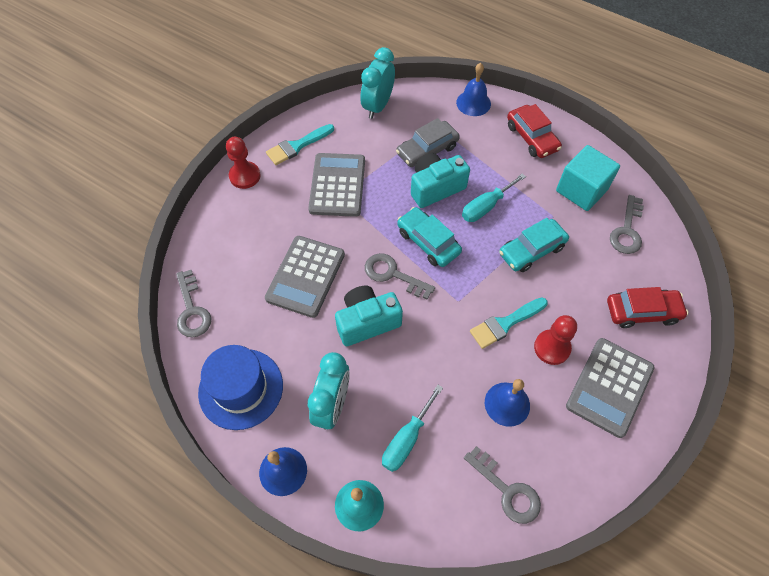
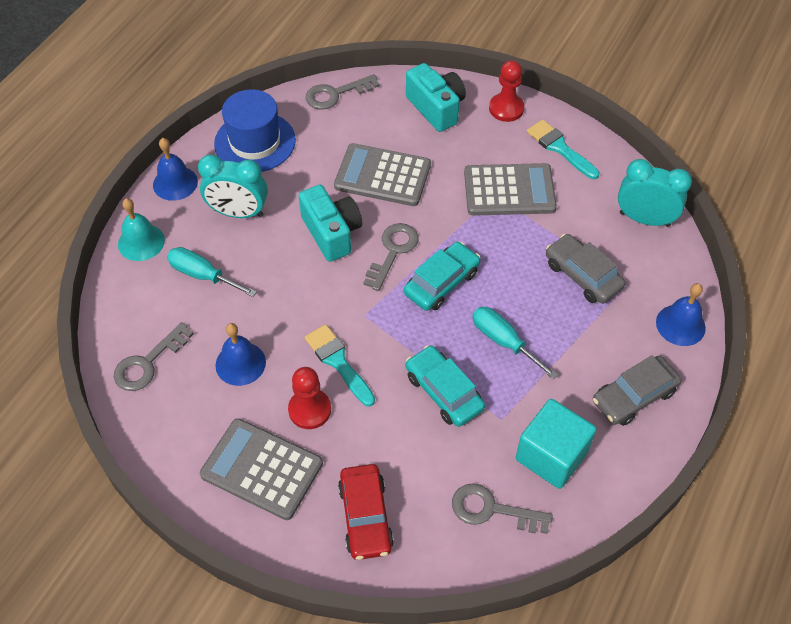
camera: 85 degrees right, 5 degrees down
(435, 188) = (523, 287): turquoise camera -> turquoise camera (436, 108)
(532, 137) = (634, 396): red car -> grey car

